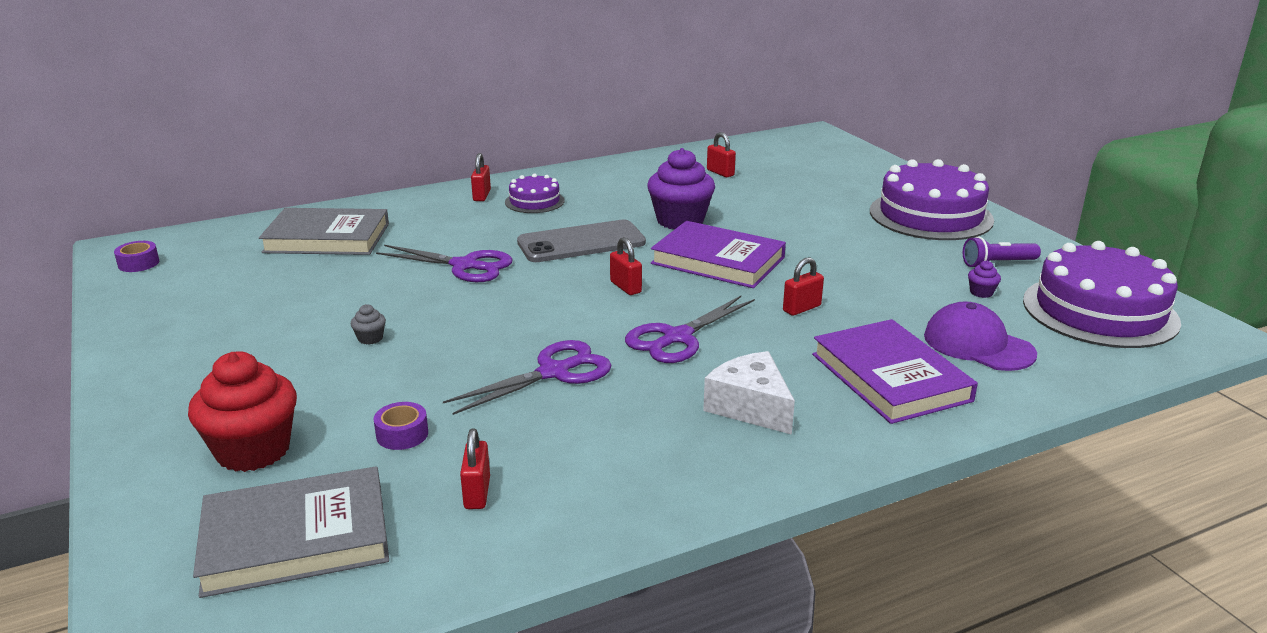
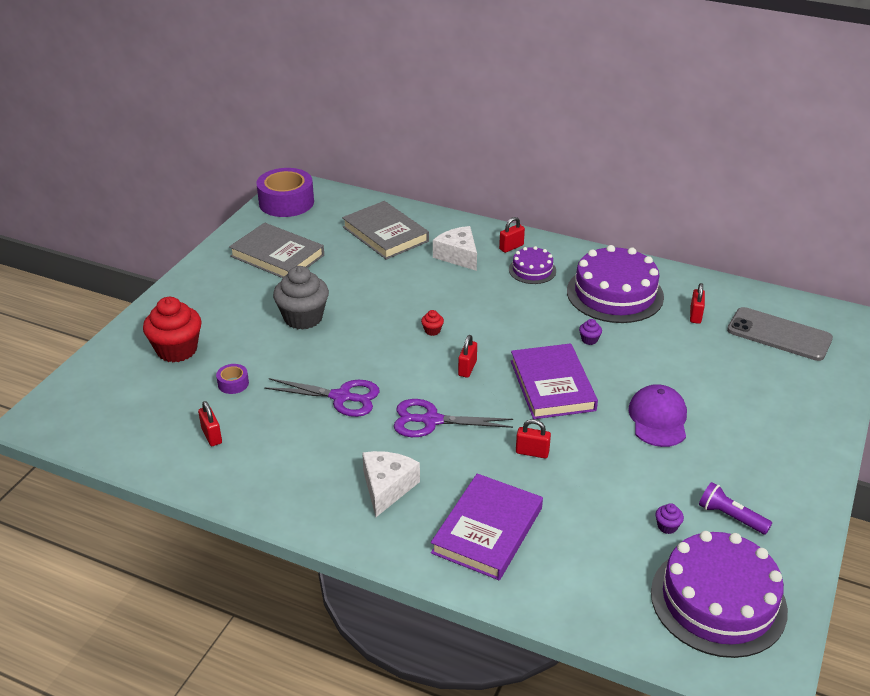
camera: 50 degrees right, 10 degrees up
(138, 263) = (286, 202): purple tape -> purple tape, size x2.25
(296, 538) = (131, 404): grey book -> grey book (277, 255)
(370, 338) = (303, 318): grey cupcake -> grey cupcake, size x2.46
(443, 221) = (458, 256): none -> white cheese
(464, 266) = (415, 297): purple scissors -> none
(477, 493) = (212, 436): red padlock -> red padlock turned 75 degrees counterclockwise
(534, 279) = (432, 331): none -> red cupcake
(581, 242) = (502, 320): grey phone -> grey phone (779, 334)
(680, 220) = (589, 340): purple cupcake -> purple cupcake, size x0.41
(930, 215) = (773, 448): purple cake -> purple cake (615, 294)
(978, 345) = (581, 554): purple cap -> purple cap (658, 419)

